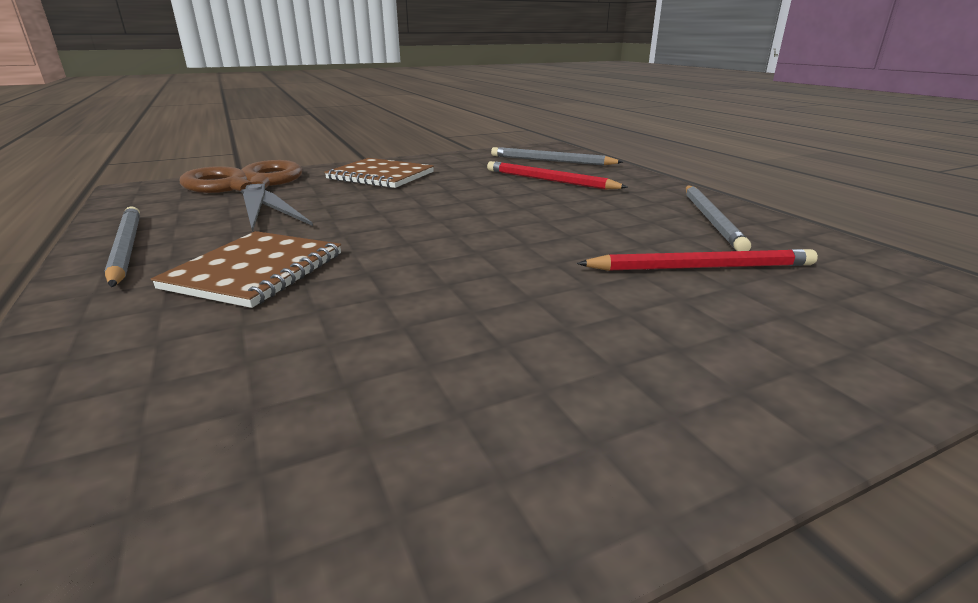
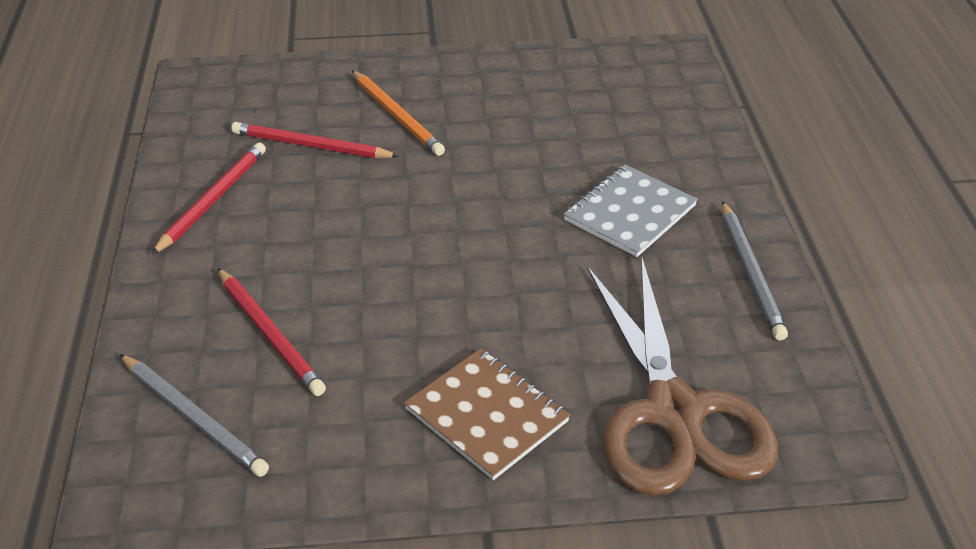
camera: 160 degrees left, 15 degrees up
(255, 271) = (630, 213): brown notebook -> grey notebook
(648, 319) = (397, 115): none -> orange pencil
(711, 219) = (213, 200): grey pencil -> red pencil

